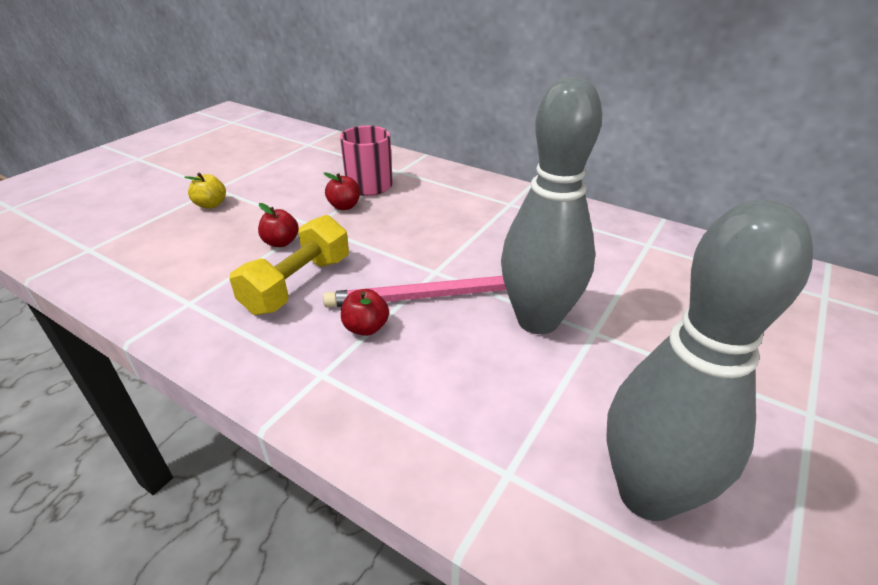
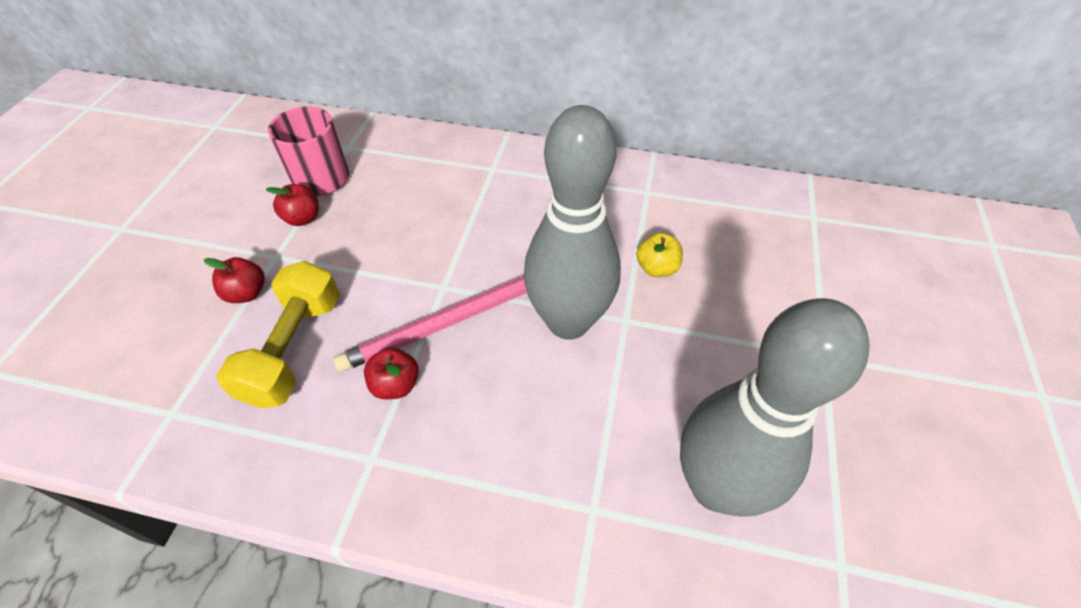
camera: 20 degrees left, 15 degrees up
(211, 205) = (126, 257): yellow apple -> yellow apple (656, 268)

